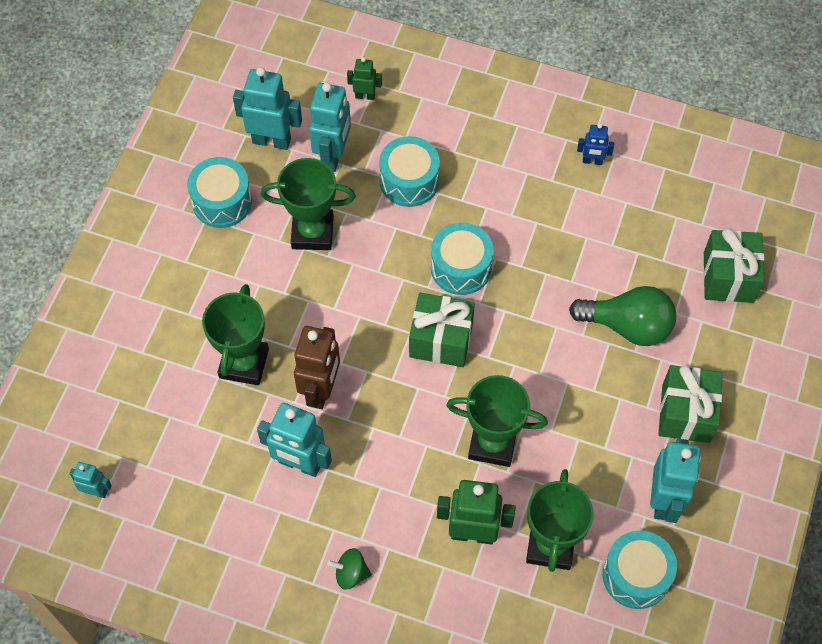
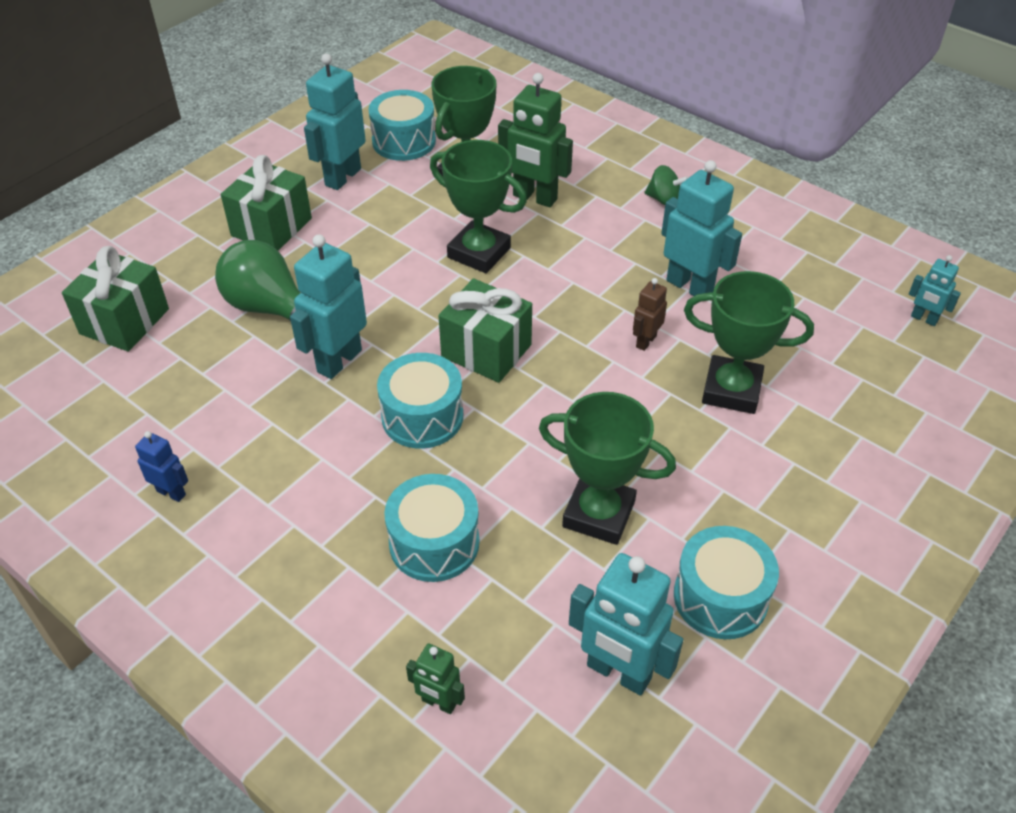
camera: 160 degrees left, 15 degrees down
(244, 363) = (731, 390): green trophy -> green trophy turned 75 degrees clockwise
(321, 390) = (645, 341): brown robot -> brown robot, size x0.53
(333, 156) = (529, 615): turquoise robot -> turquoise robot (339, 361)

